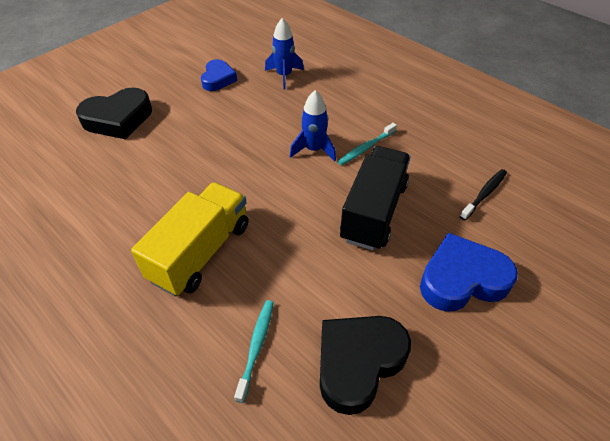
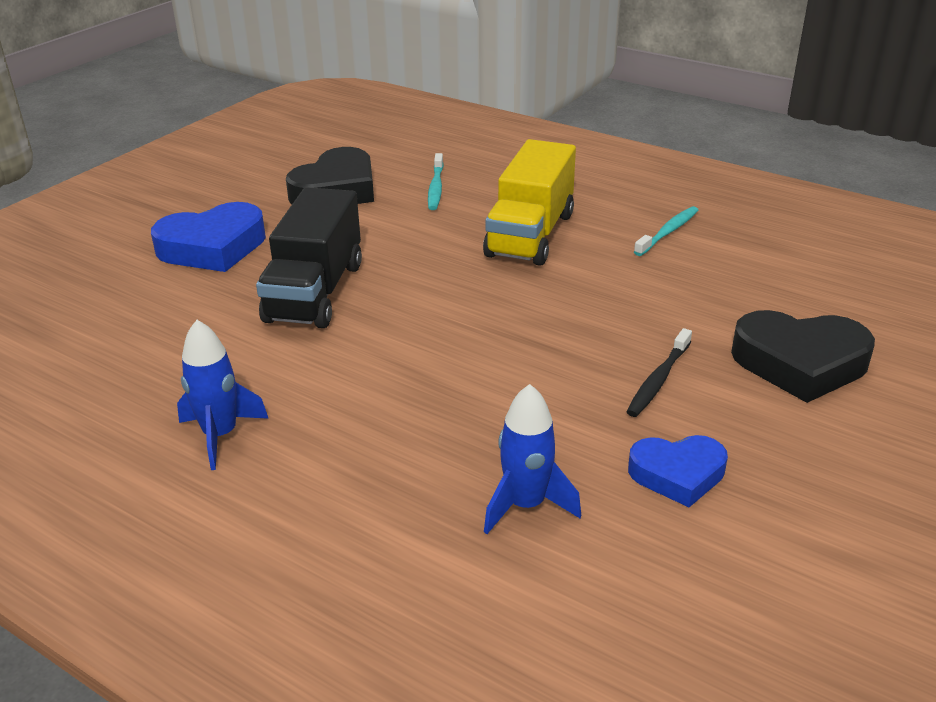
camera: 170 degrees right, 15 degrees down
(118, 119) = (799, 363): black heart -> black heart turned 135 degrees counterclockwise
(218, 79) = (677, 474): blue heart -> blue heart turned 90 degrees counterclockwise
(314, 150) = (417, 357): blue rocket -> blue rocket (220, 435)
(366, 148) = (324, 371): turquoise toothbrush -> turquoise toothbrush (668, 232)
(484, 194) = (141, 329): black toothbrush -> black toothbrush (658, 379)

